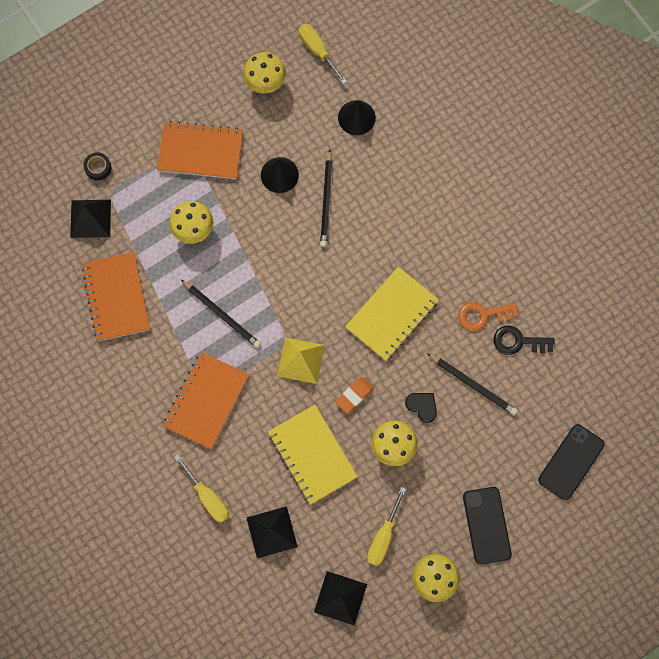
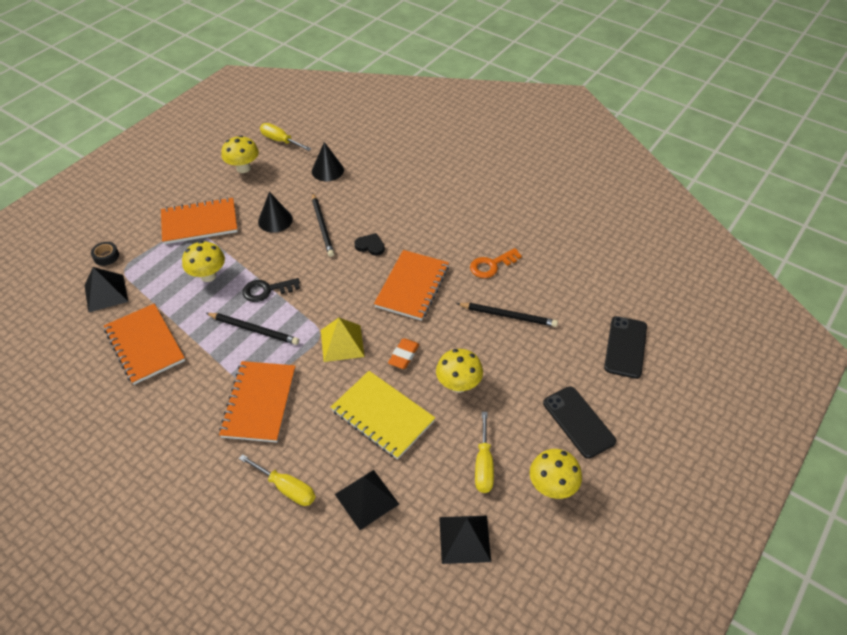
camera: 20 degrees left, 25 degrees down
(392, 314) = (412, 286): yellow notebook -> orange notebook
(422, 406) = (470, 345): black heart -> black heart (370, 246)
(518, 341) = (531, 274): black key -> black key (266, 290)

